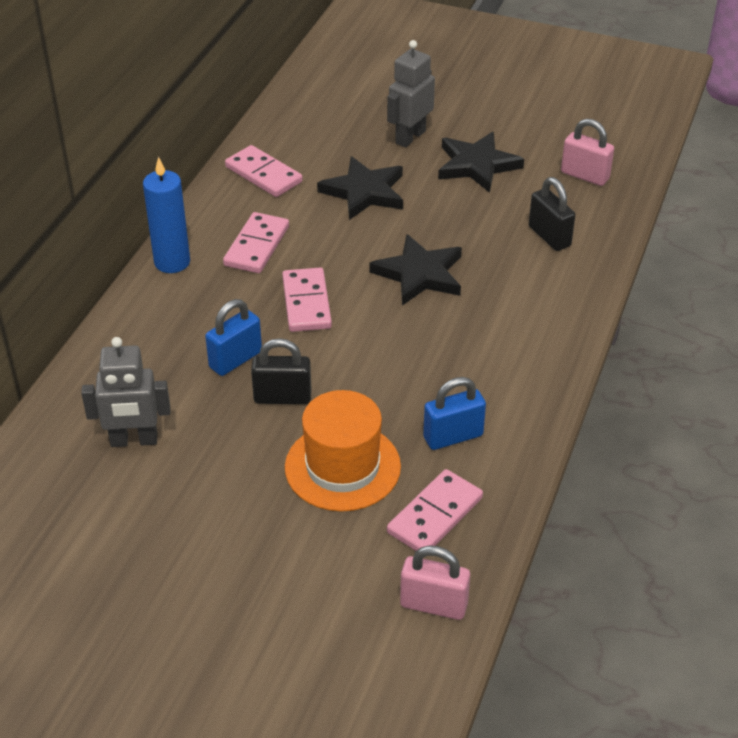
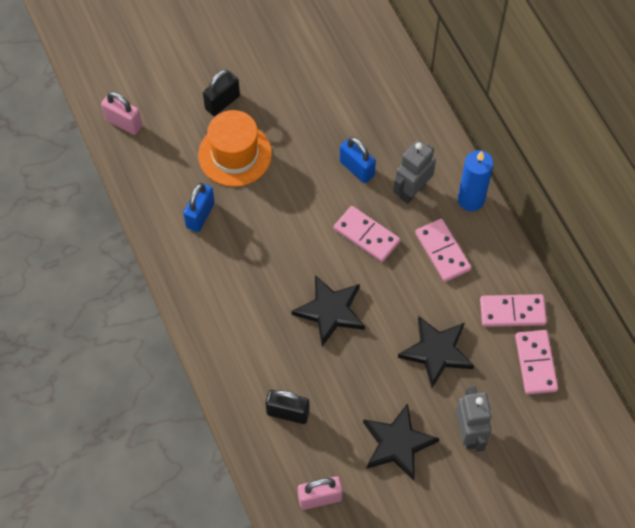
camera: 135 degrees right, 20 degrees up
(134, 440) = (345, 87): grey robot -> grey robot (412, 191)
(235, 360) = (357, 168): blue padlock -> blue padlock turned 45 degrees counterclockwise
(282, 397) = (307, 167): black padlock -> black padlock (222, 102)
(433, 605) = (124, 123): pink padlock -> pink padlock turned 60 degrees clockwise
(435, 515) = (166, 165): pink domino -> pink domino (535, 363)

